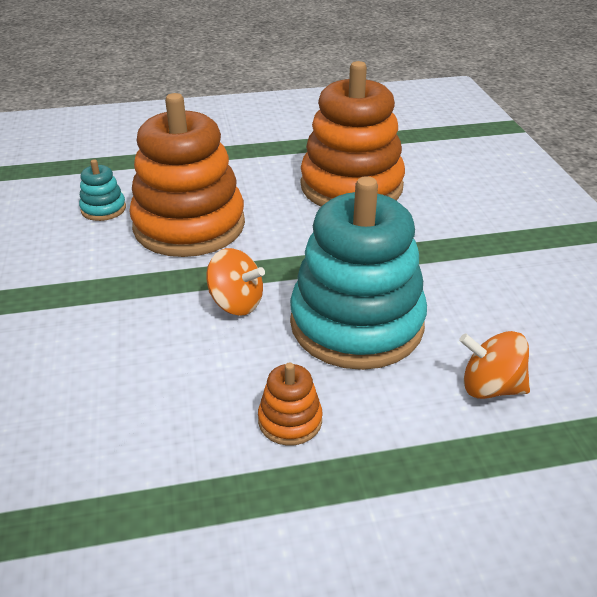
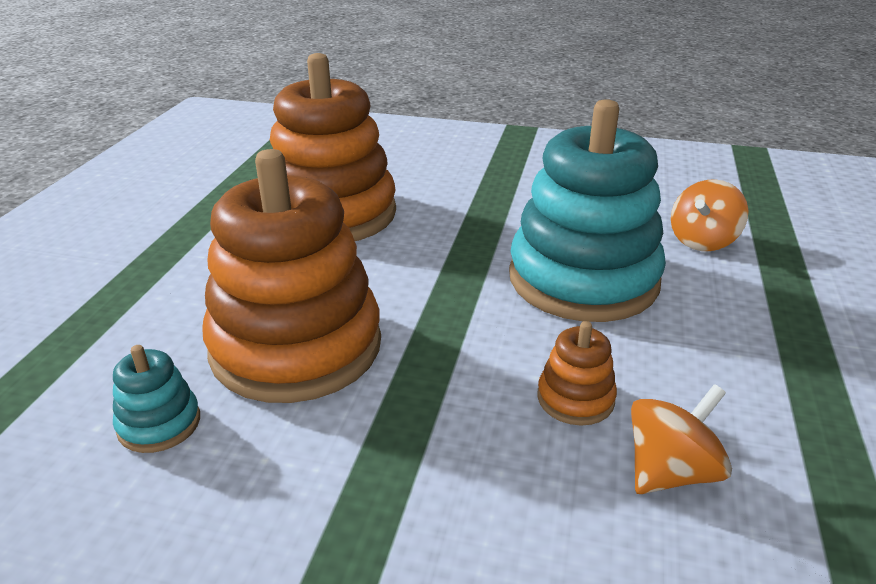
camera: 65 degrees left, 5 degrees down
(236, 303) = (500, 348): orange spinning top -> orange spinning top (670, 472)
(290, 420) = (720, 360): orange stacking toy -> orange stacking toy (575, 399)

